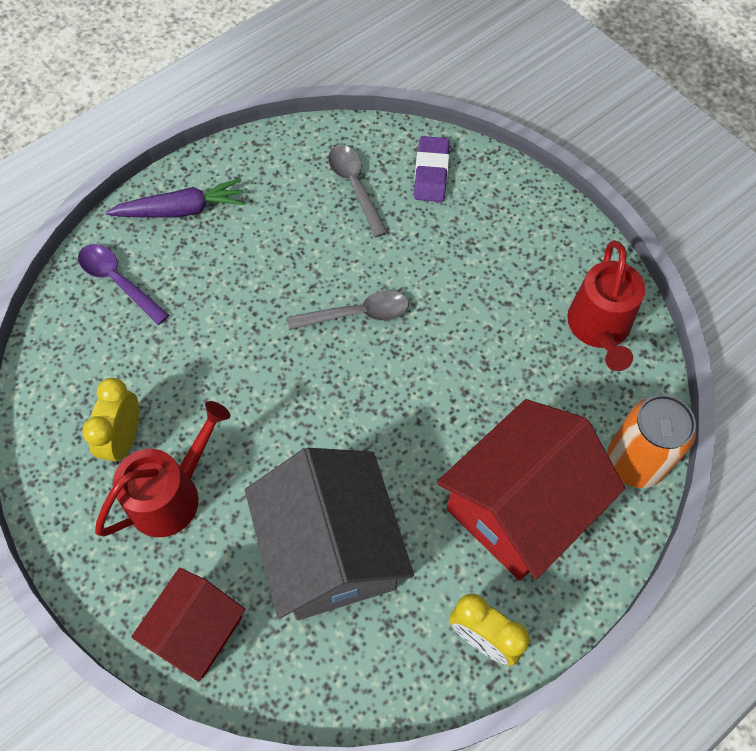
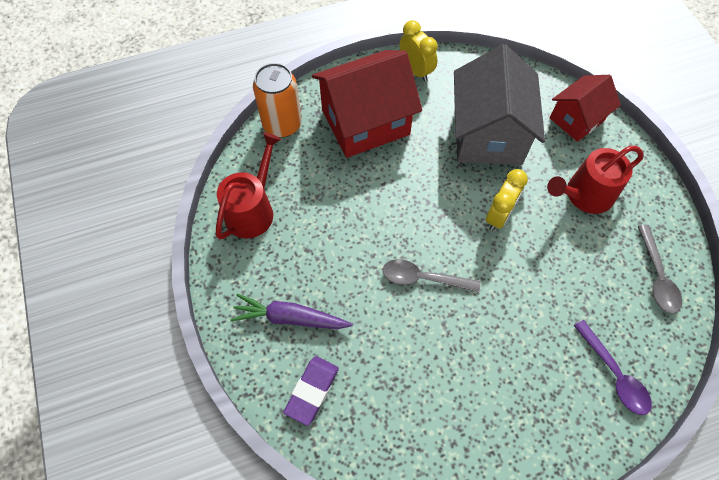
camera: 160 degrees left, 0 degrees up
(124, 439) = (615, 241): yellow clock -> yellow clock (498, 216)
(181, 210) = (550, 432): purple carrot -> purple carrot (290, 318)
(355, 187) = (385, 400): grey spoon -> grey spoon (657, 276)

